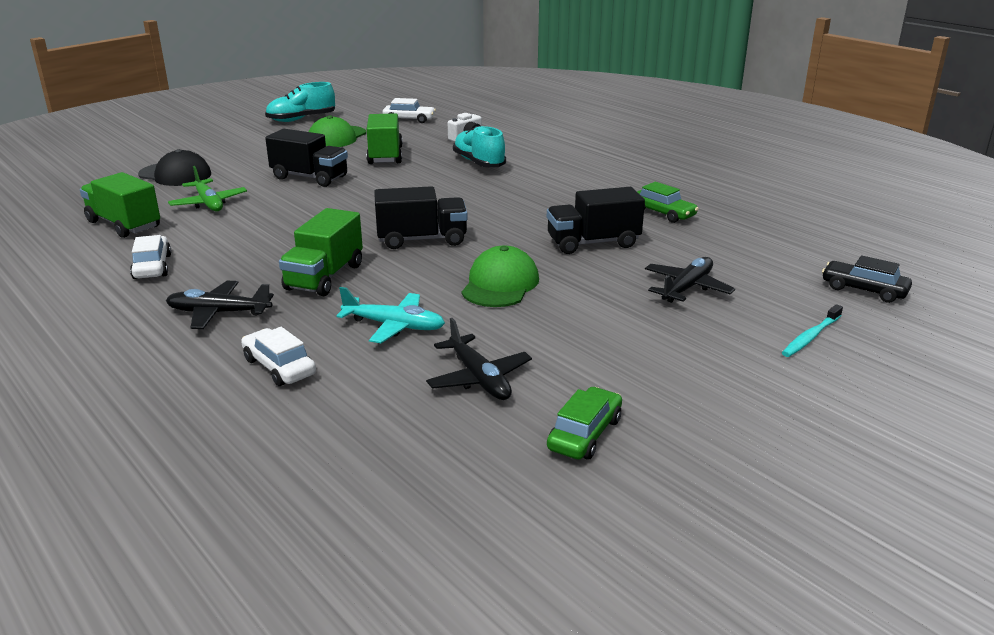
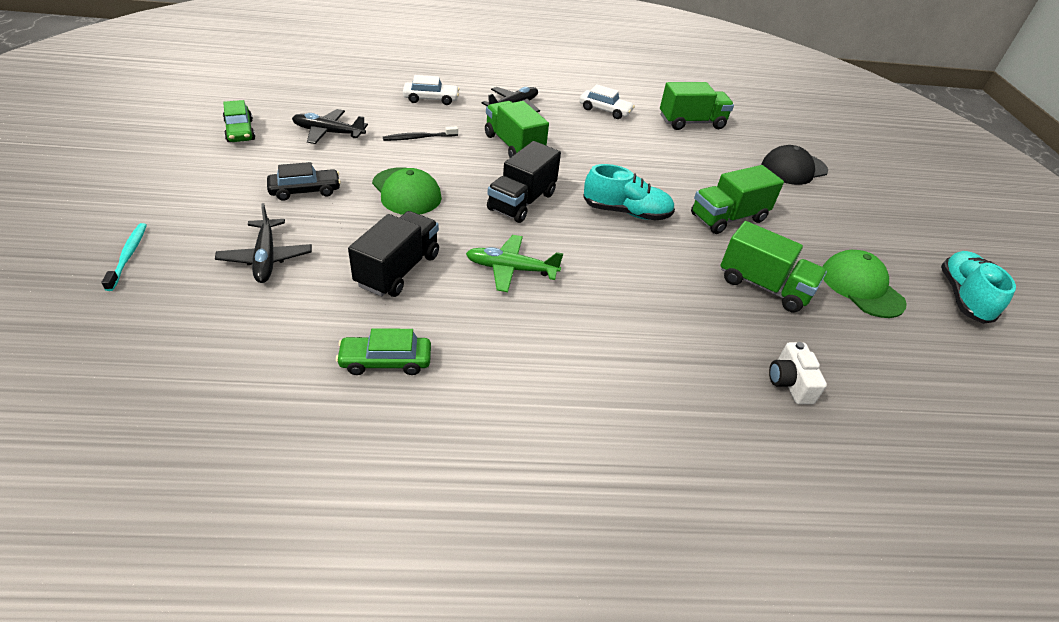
camera: 125 degrees right, 15 degrees up
(209, 203) = (705, 158): green plane -> green plane (511, 269)
(309, 177) = (728, 218): black truck -> green truck
(394, 326) = (418, 138): turquoise plane -> black toothbrush
(409, 119) = (920, 381): white car -> none
(479, 163) = (679, 334): turquoise shoe -> turquoise shoe (626, 212)
(864, 290) = (87, 345): black car -> black car (305, 191)

